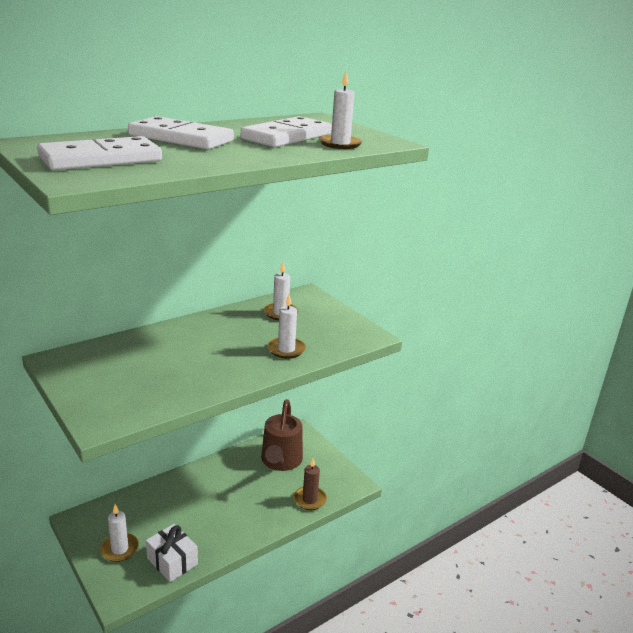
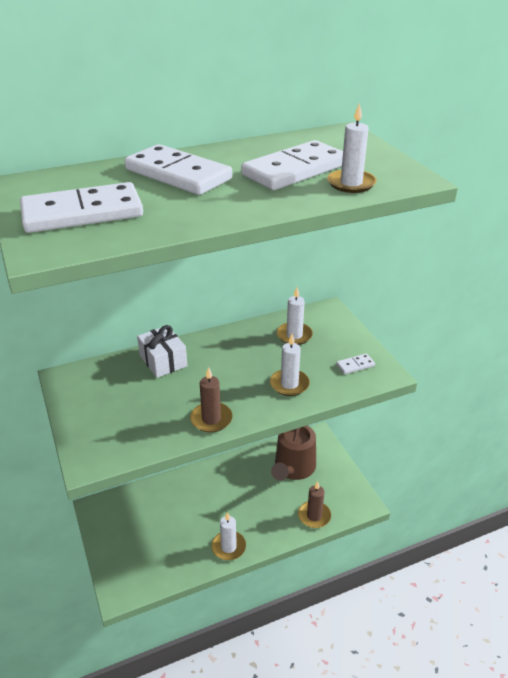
camera: 15 degrees right, 10 degrees up
(119, 549) = (128, 544): white candle -> white candle (228, 547)
(172, 561) = (172, 564): white gift -> white gift (163, 361)
(217, 381) = (211, 419): none -> brown candle
(343, 332) = (355, 365): none -> white domino

